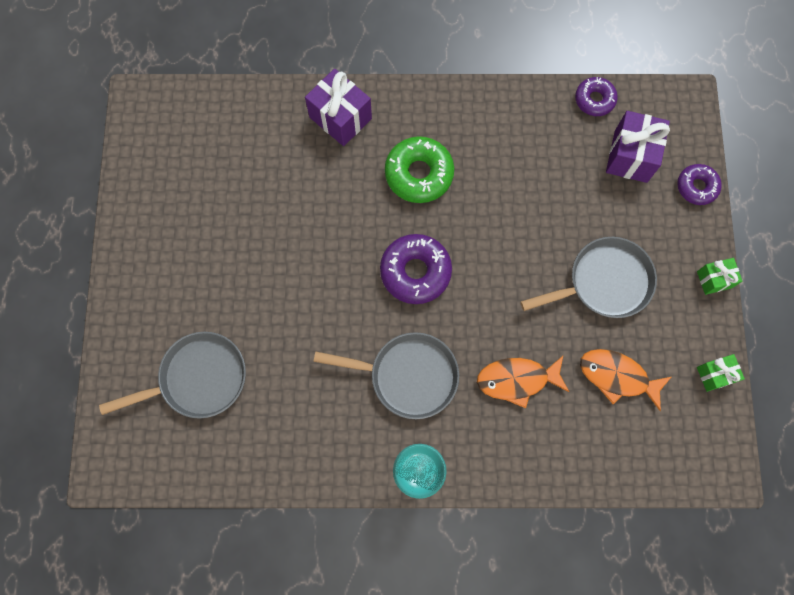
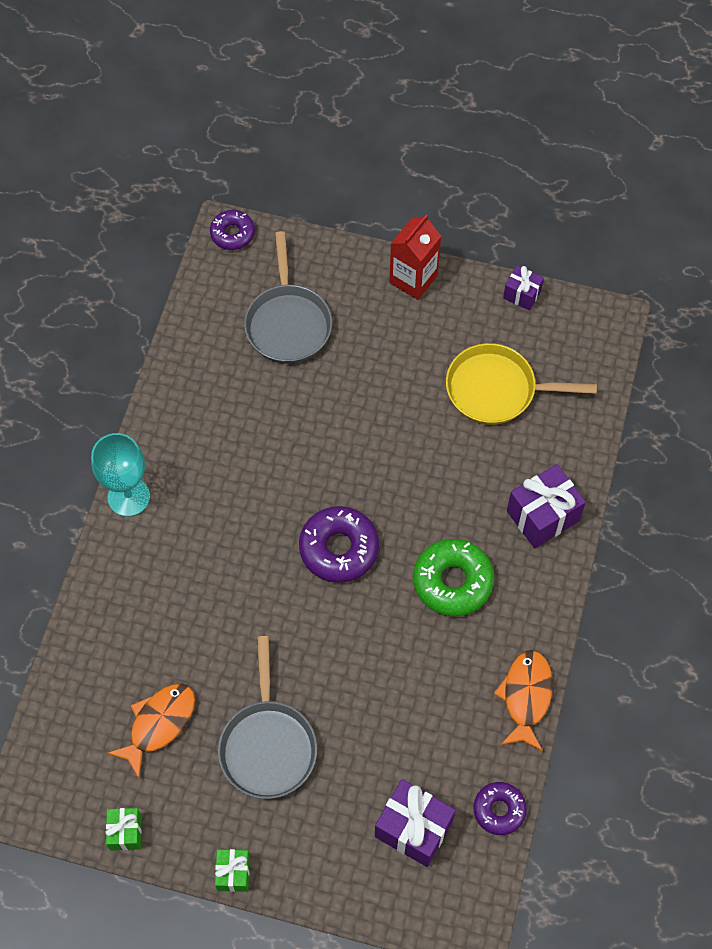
camera: 105 degrees right, 10 degrees down
(125, 178) = (522, 294): none -> purple gift
(126, 276) = (413, 279): none -> red carton
(228, 178) = (497, 389): none -> yellow pan
(407, 376) = (229, 512): grey pan -> none
(517, 380) = (189, 619): orange fish -> orange fish (526, 697)
(696, 187) = (353, 896): purple donut -> purple donut (232, 234)

